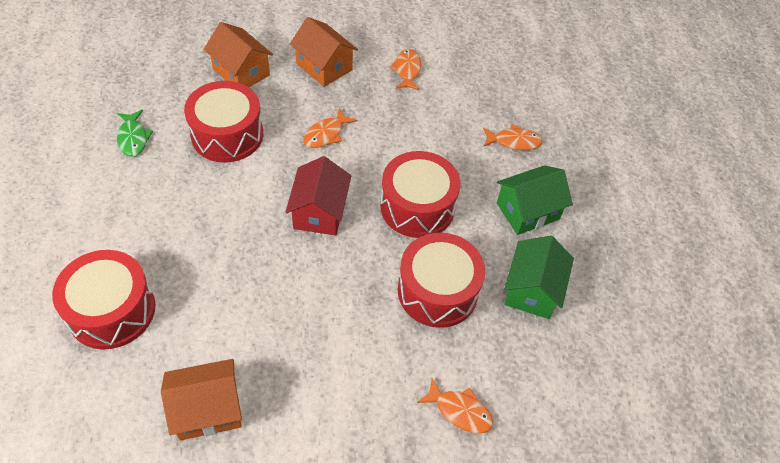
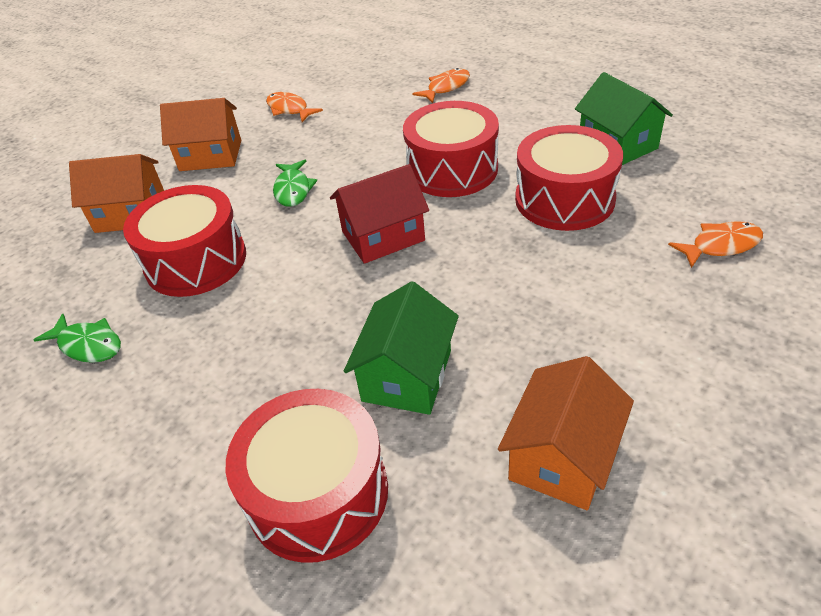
camera: 40 degrees left, 10 degrees down
(320, 212) = (383, 236): red house -> red house turned 75 degrees counterclockwise
(326, 134) = (293, 189): orange fish -> green fish
(528, 211) = (529, 111): green house -> green house (407, 375)

